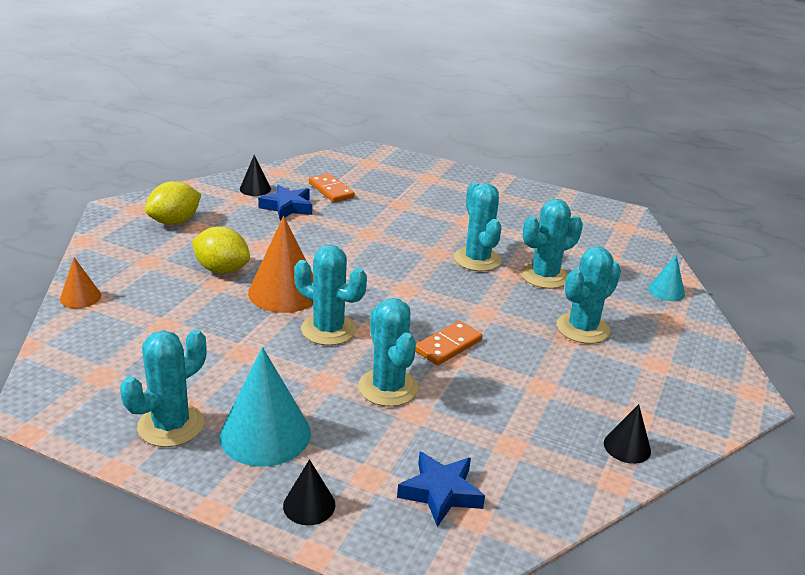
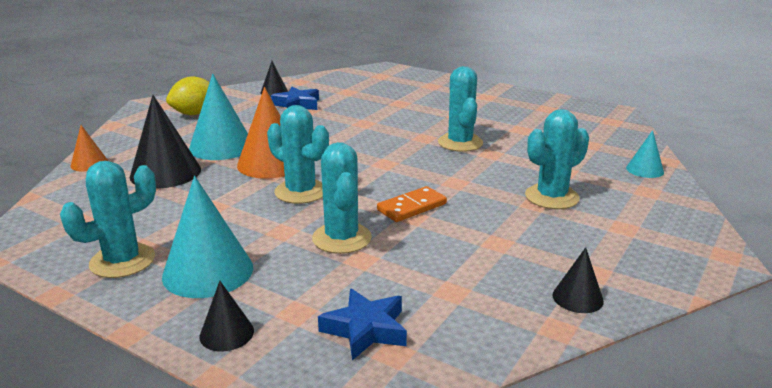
camera: 10 degrees right, 5 degrees down
(172, 308) = (165, 173): none -> black cone
(222, 270) = (221, 147): yellow lemon -> turquoise cone
(331, 190) = (340, 93): orange domino -> none
(544, 276) = (523, 156): turquoise cactus -> none

